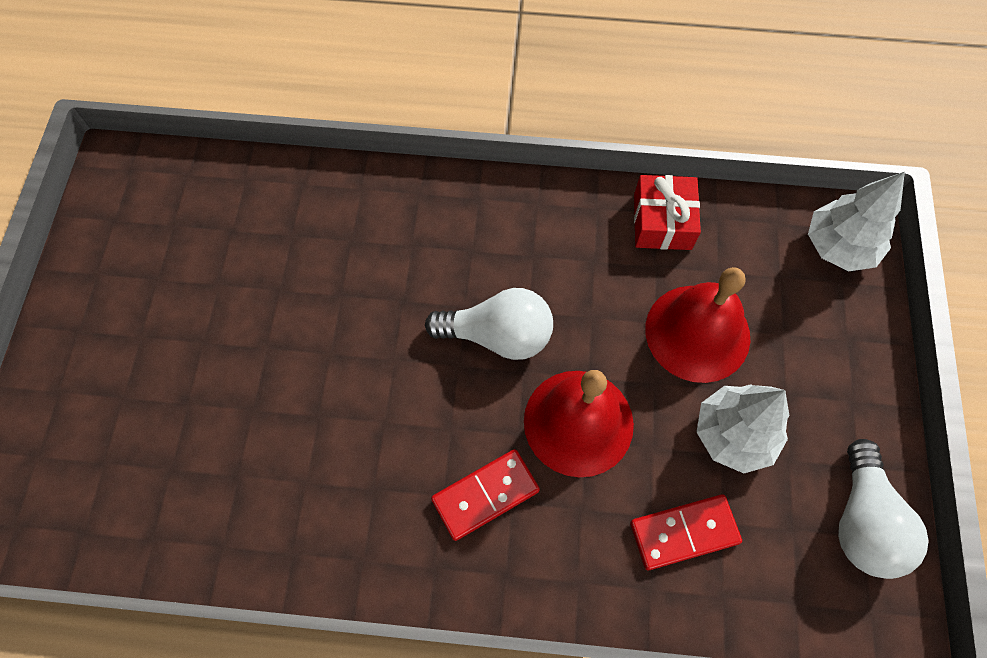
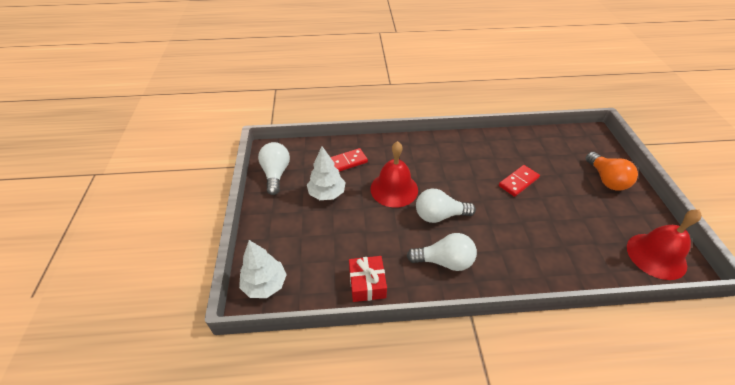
camera: 170 degrees right, 20 degrees down
(92, 368) = (606, 179): none -> orange light bulb
(485, 495) = (425, 163): red domino -> red domino (518, 182)
(519, 239) = (444, 261): none -> white light bulb
(697, 333) = (344, 230): red bell -> red bell (656, 256)

